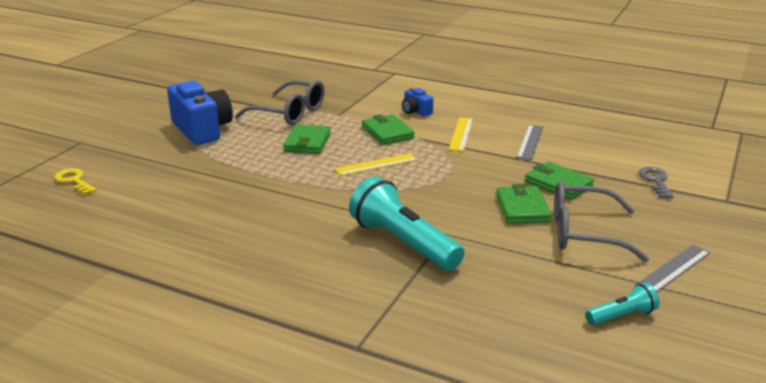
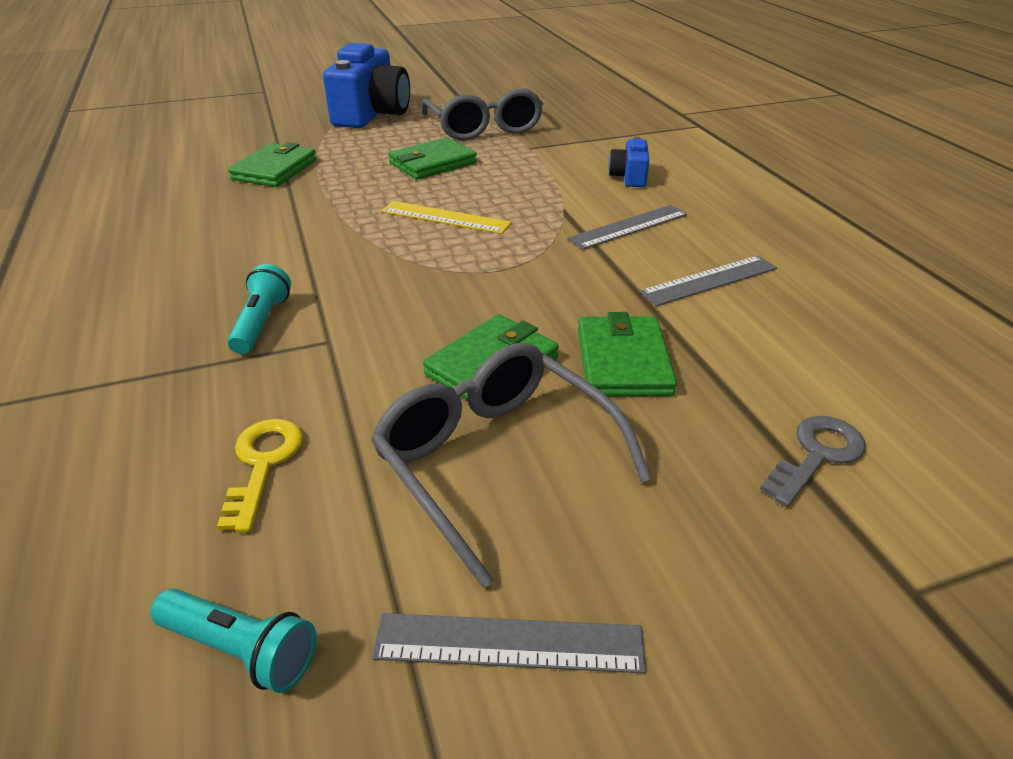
camera: 45 degrees right, 10 degrees up
(74, 181) = (185, 120): yellow key -> yellow key (263, 464)
(387, 132) = (540, 187): green wallet -> green wallet (275, 170)
(403, 243) = (261, 323): turquoise flashlight -> turquoise flashlight, size x0.49
(461, 134) = (628, 227): yellow ruler -> grey ruler

